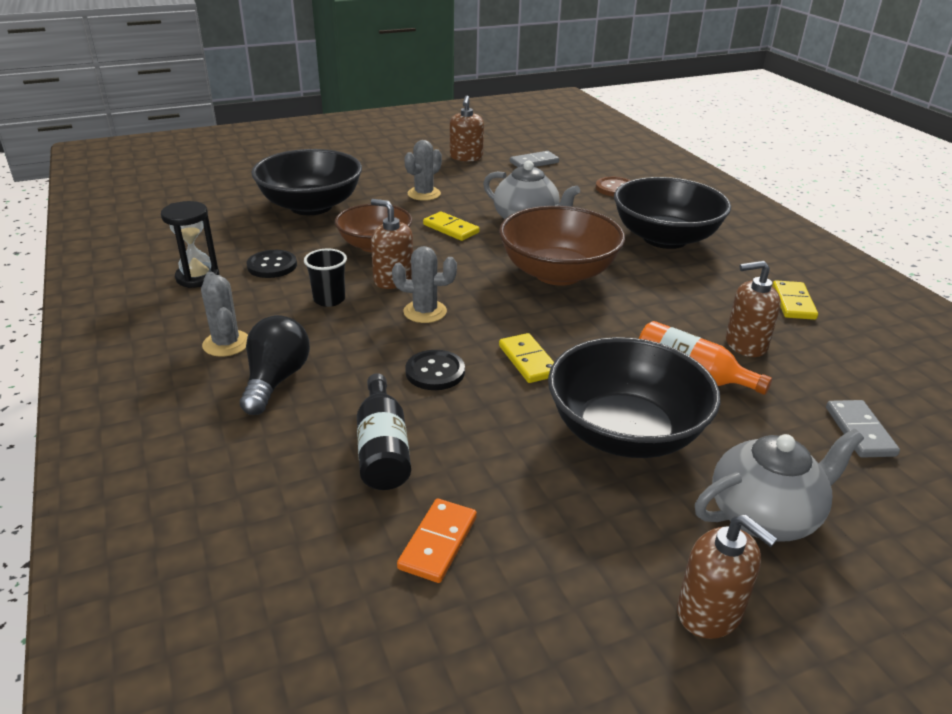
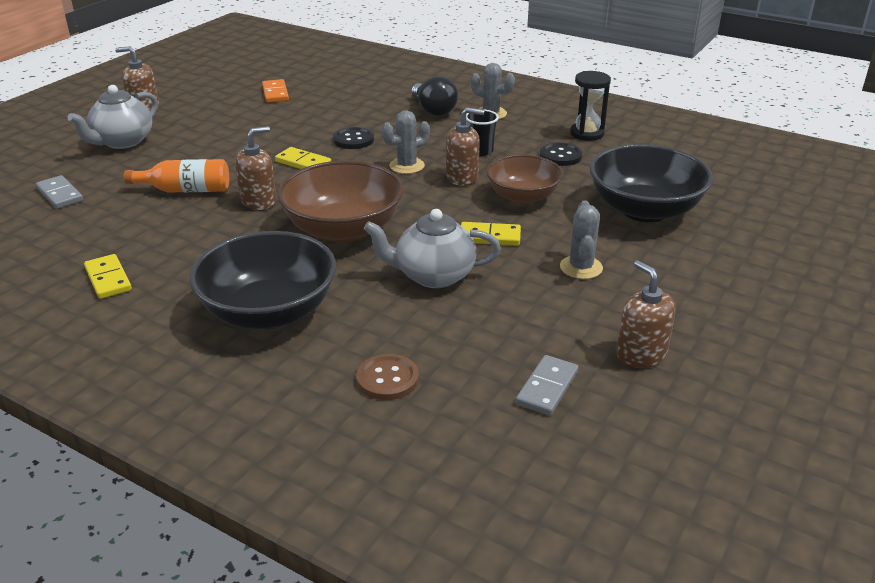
camera: 145 degrees right, 0 degrees up
(383, 449) = (337, 107): black bottle -> none
(625, 433) = (214, 149): black bowl -> none
(745, 344) = (149, 224): brown soap dispenser -> brown soap dispenser (259, 201)

